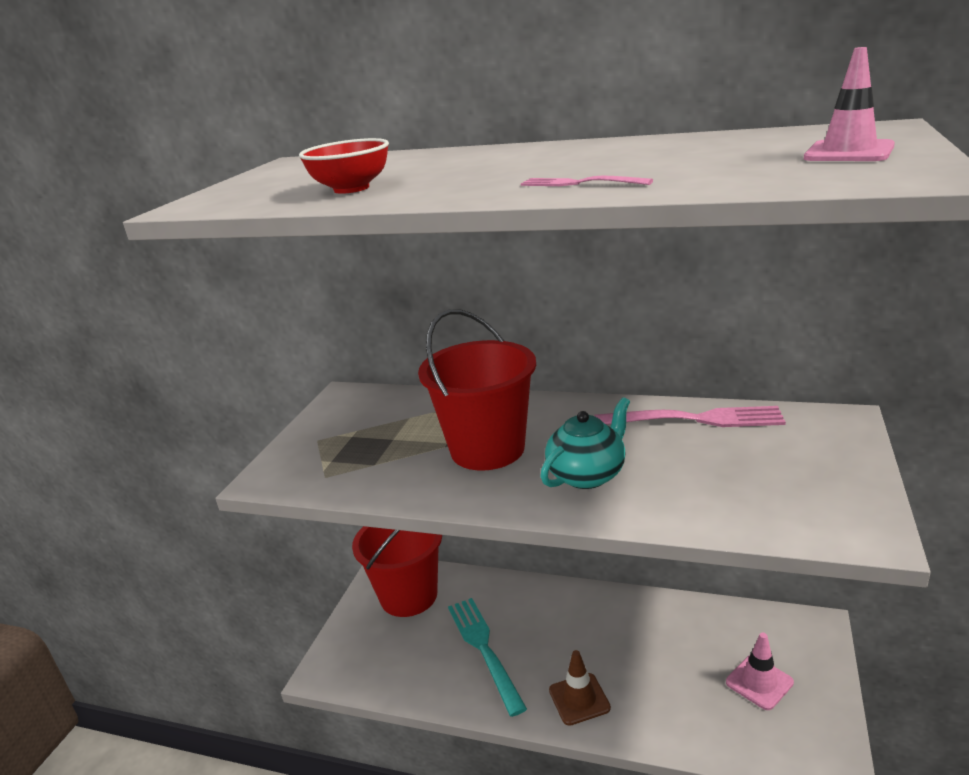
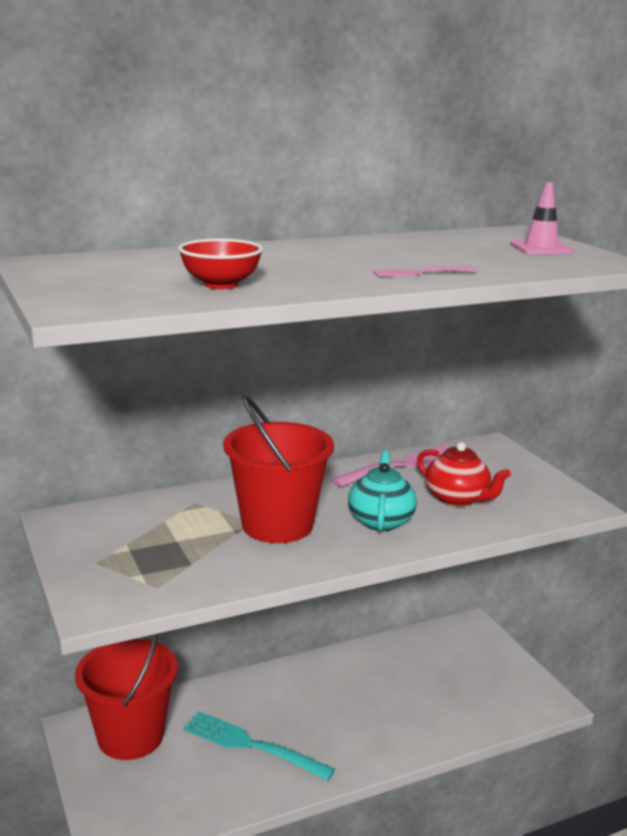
camera: 45 degrees left, 5 degrees down
(579, 699) = (365, 743): brown traffic cone -> none
(706, 476) = (457, 499): none -> red teapot
(759, 682) = (470, 675): pink traffic cone -> none

